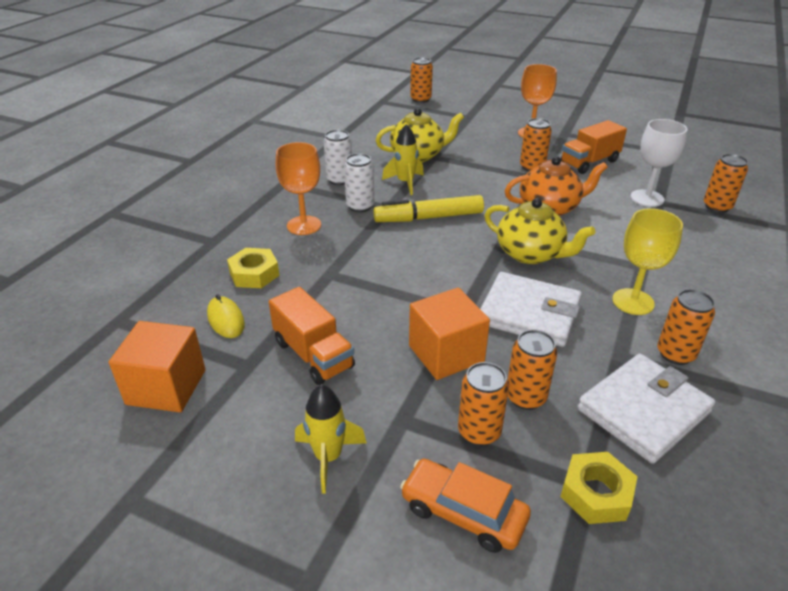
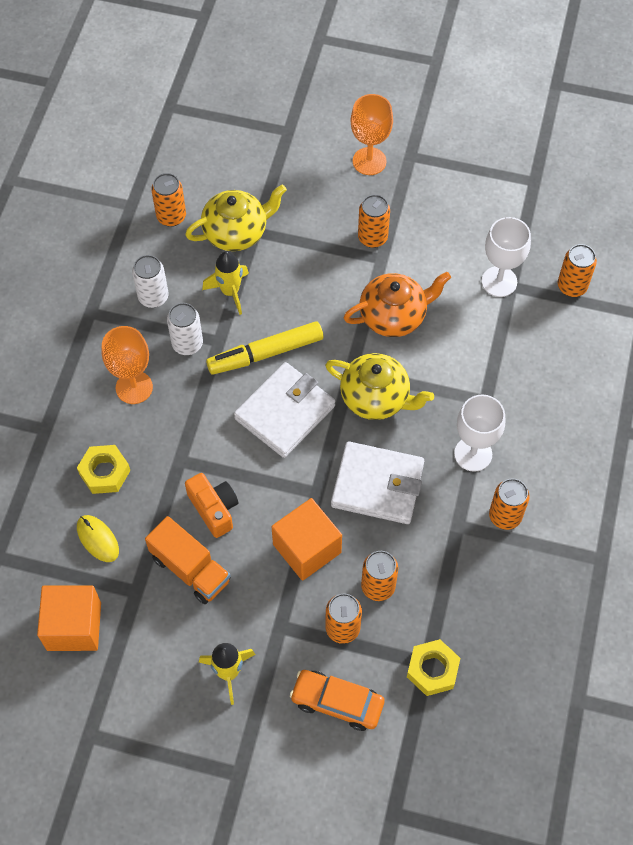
camera: 10 degrees left, 25 degrees up
(353, 311) = (214, 509): none -> orange camera
(420, 99) = (220, 94): orange can -> orange can (171, 216)
(589, 162) = (438, 218): orange truck -> none
(633, 302) = (473, 454): yellow goblet -> white goblet
(643, 410) = (472, 585): white wallet -> white wallet (285, 412)

